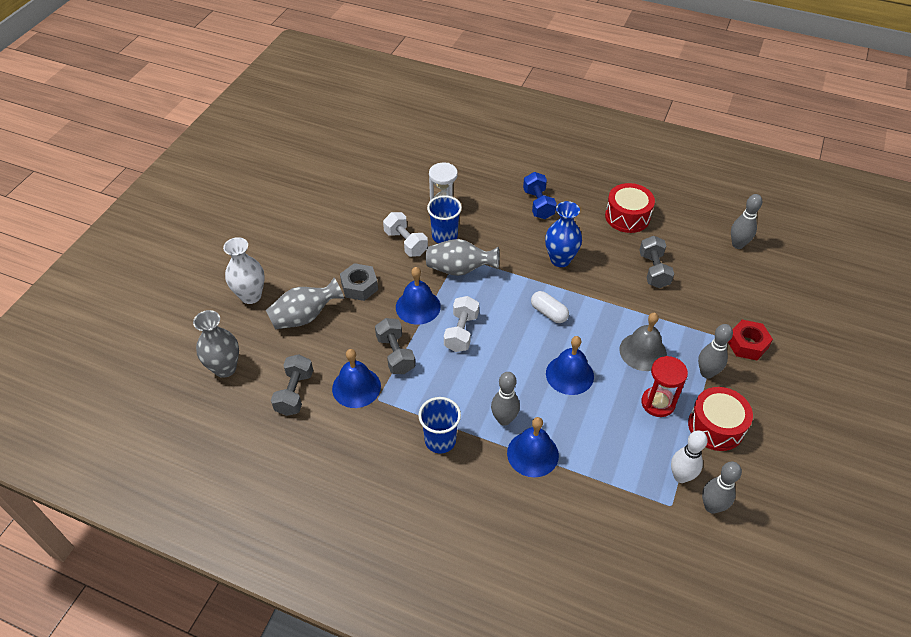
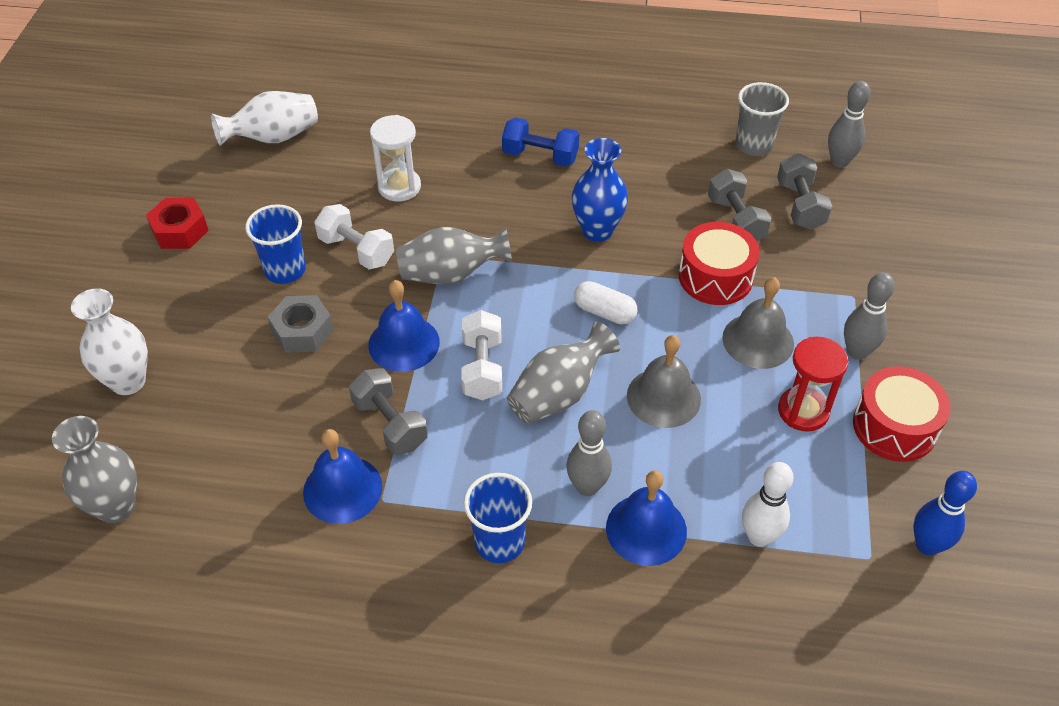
camera: 15 degrees left, 0 degrees up
(294, 393) = (244, 521): grey dumbbell -> grey dumbbell (800, 205)
(305, 317) = (227, 396): grey vase -> grey vase (559, 394)
(375, 162) = (273, 138): none -> white vase
(444, 236) = (414, 229): blue cup -> blue cup (285, 270)
(538, 204) = (540, 156): blue dumbbell -> blue dumbbell turned 45 degrees counterclockwise
(569, 374) = (663, 397): blue bell -> grey bell
(627, 216) = (674, 150): red drum -> red drum (715, 277)
(680, 476) = (870, 511): white bowling pin -> white bowling pin (759, 537)
(682, 223) = (754, 145): none -> grey cup
(711, 506) = (927, 545): grey bowling pin -> blue bowling pin
(747, 344) = (898, 299): red nut -> red nut (180, 230)

